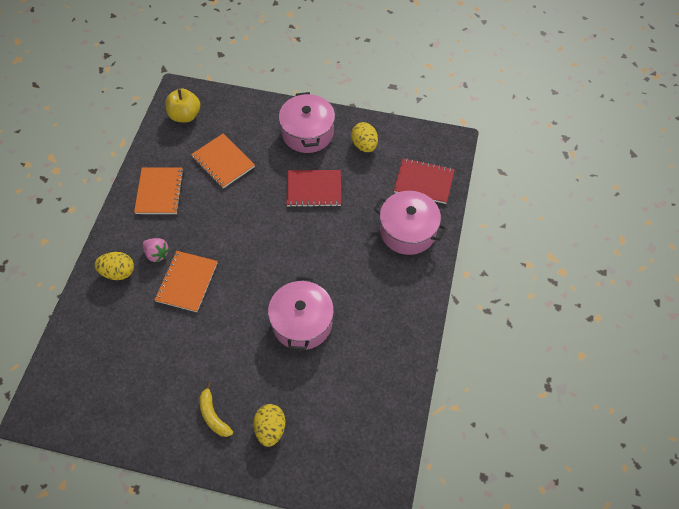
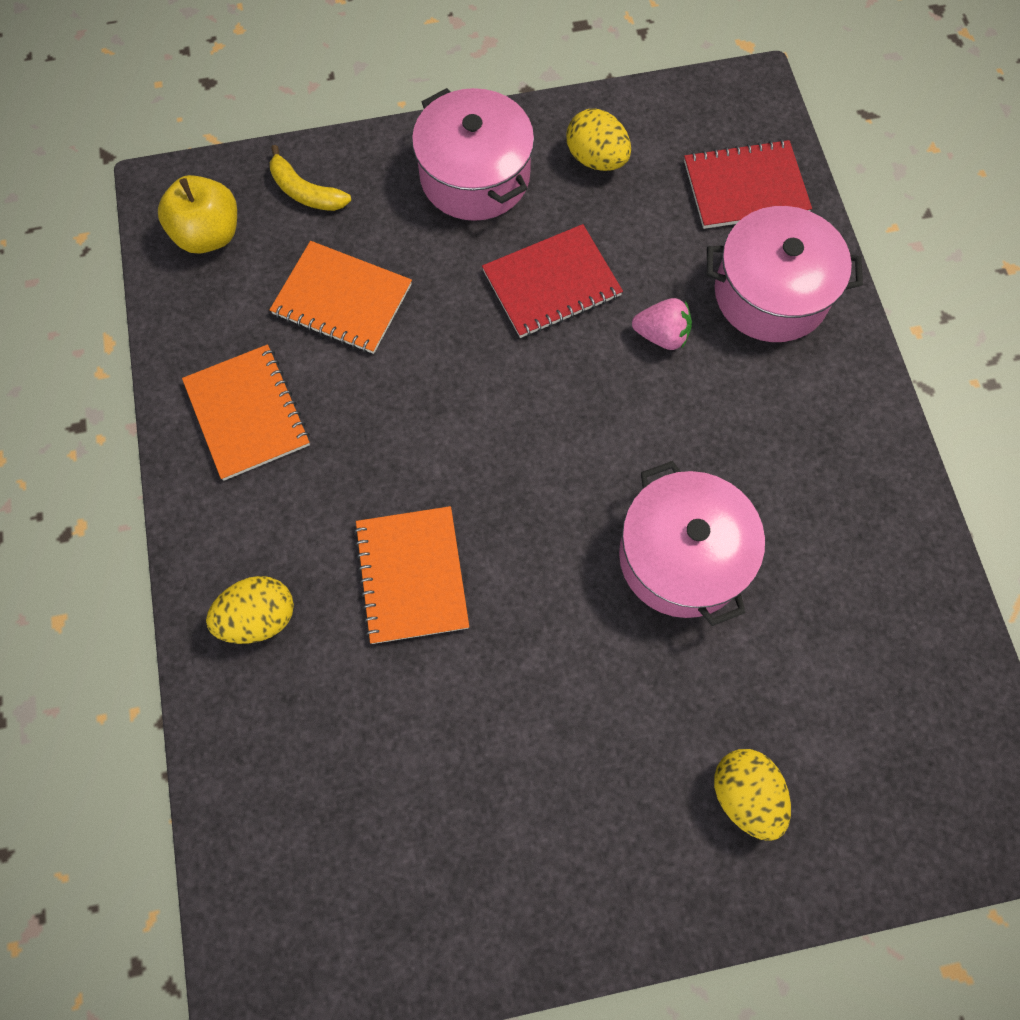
camera: 25 degrees left, 10 degrees up
(157, 254) = (317, 545): pink strawberry -> pink strawberry (661, 335)
(213, 415) = (621, 821): yellow banana -> yellow banana (306, 192)

